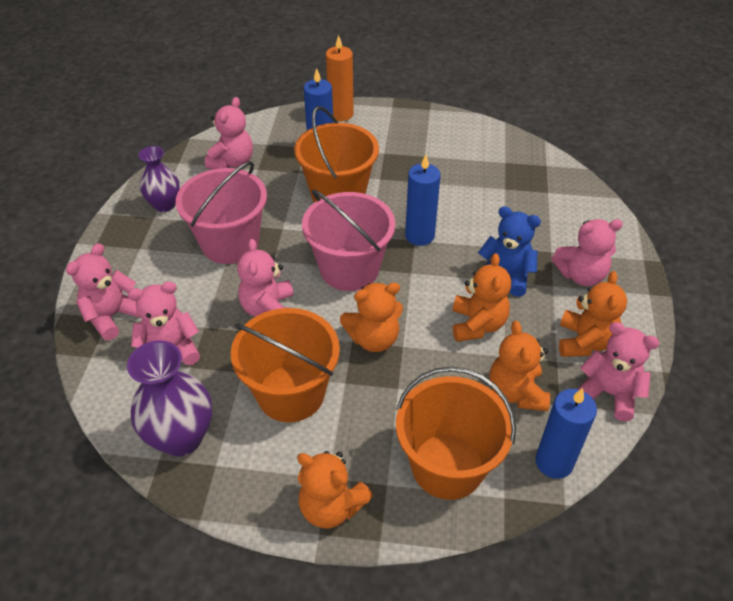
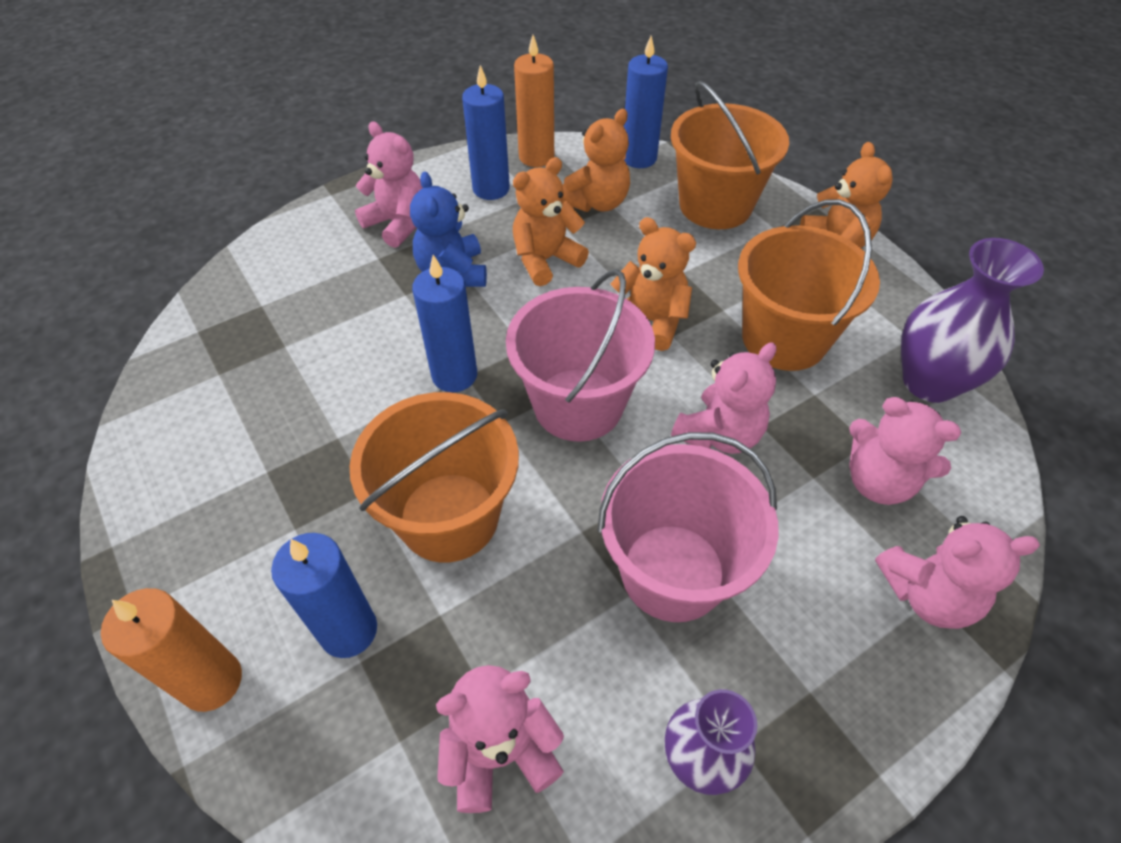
camera: 130 degrees left, 5 degrees up
(584, 342) = (491, 189): orange teddy bear -> blue candle
(608, 393) = (536, 157): pink teddy bear -> orange candle

